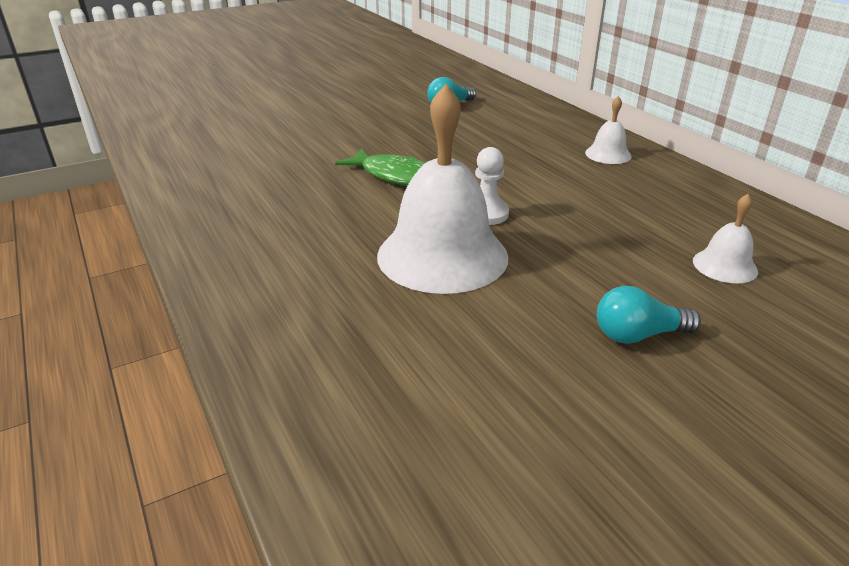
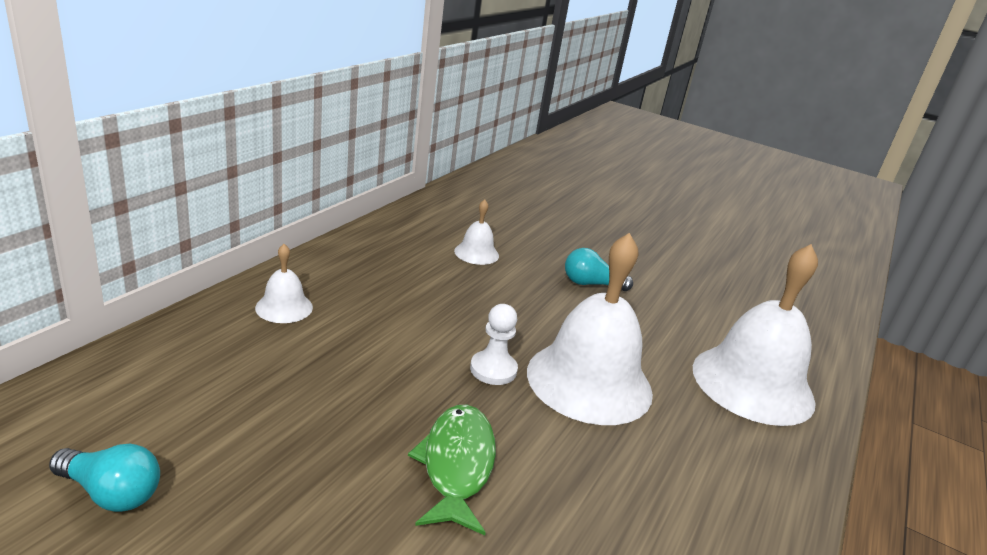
camera: 125 degrees left, 5 degrees down
(360, 374) = (752, 384): none -> white bell
(638, 335) = (591, 284): turquoise light bulb -> turquoise light bulb turned 135 degrees clockwise

